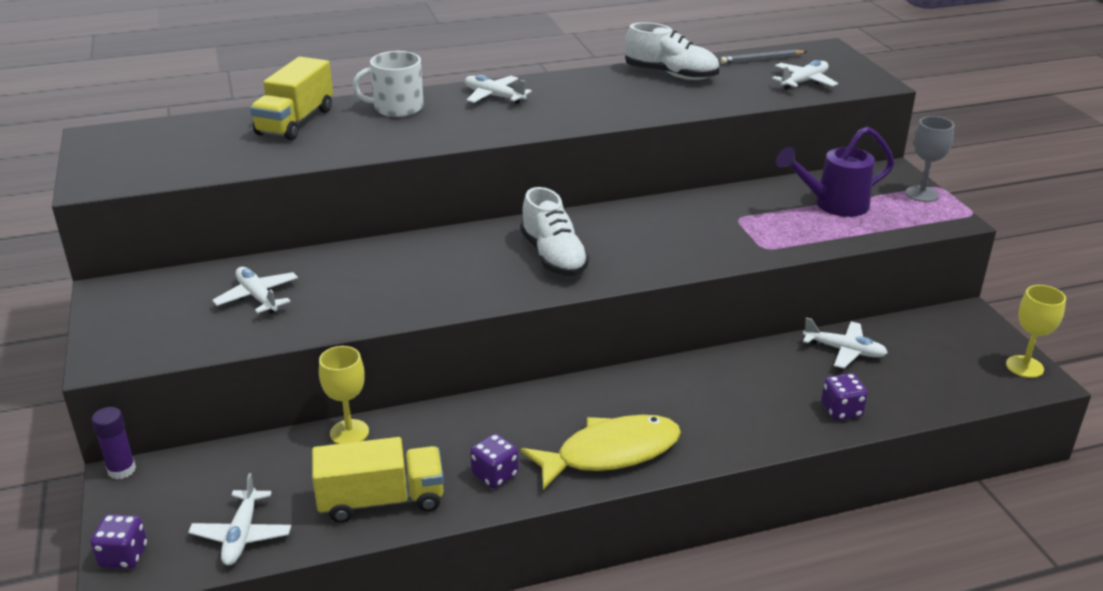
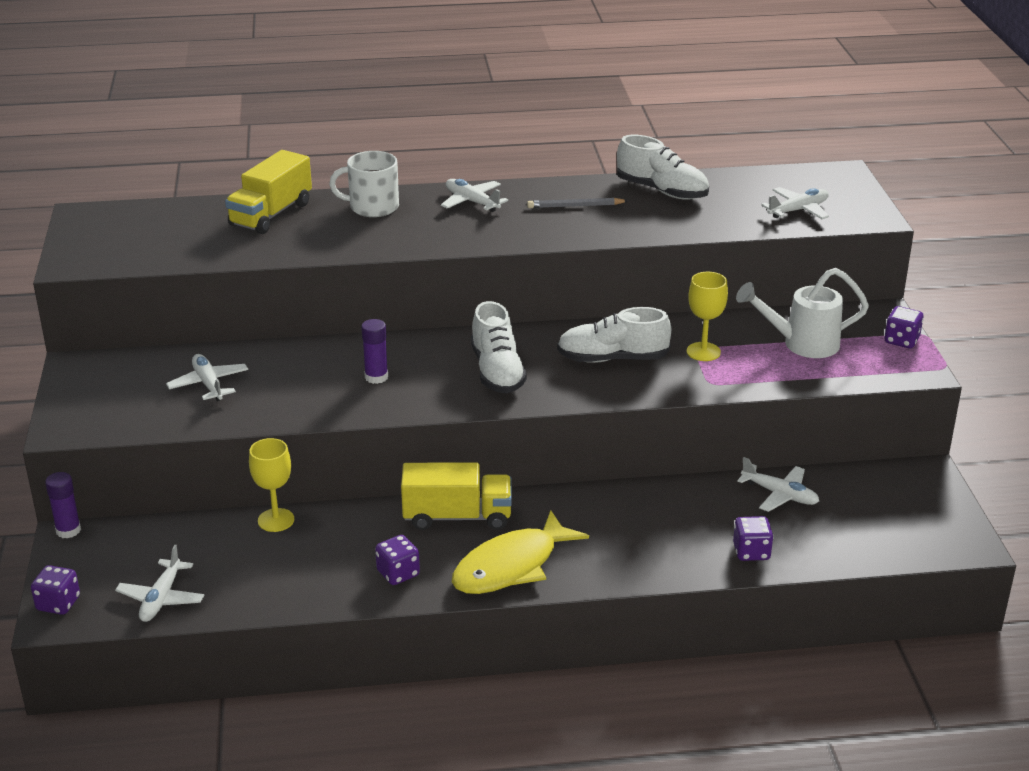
camera: 10 degrees right, 0 degrees up
(381, 500) = (290, 583): yellow truck -> yellow truck (457, 517)
(433, 273) = (376, 377): none -> purple glue stick
(610, 453) = (511, 566): yellow fish -> yellow fish turned 150 degrees clockwise
(662, 234) = (612, 359): none -> white shoe
(761, 59) = (766, 180): grey pencil -> grey pencil (575, 206)
(833, 205) = (801, 344): purple watering can -> white watering can
(921, 194) = (901, 340): grey goblet -> purple dice
(1024, 367) = (959, 530): yellow goblet -> yellow goblet (703, 352)

